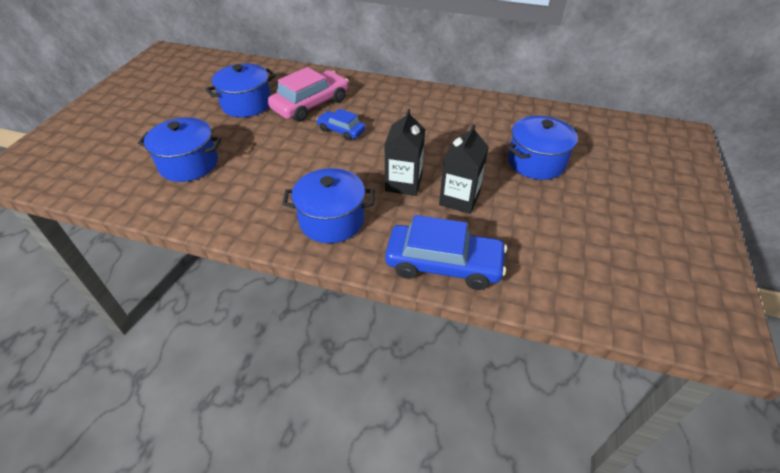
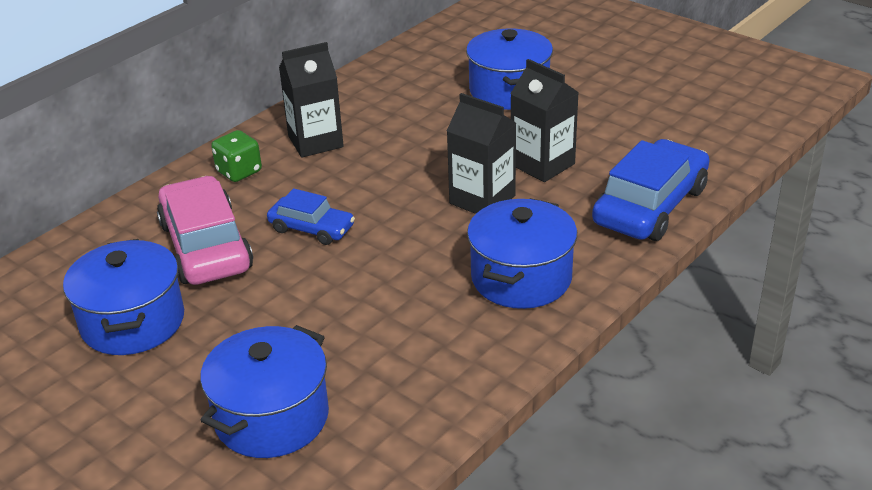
camera: 65 degrees left, 10 degrees down
(341, 130) = (311, 228): blue car -> blue car turned 120 degrees counterclockwise
(378, 93) = (239, 172): none -> green dice
(421, 107) = (315, 142): none -> black carton

